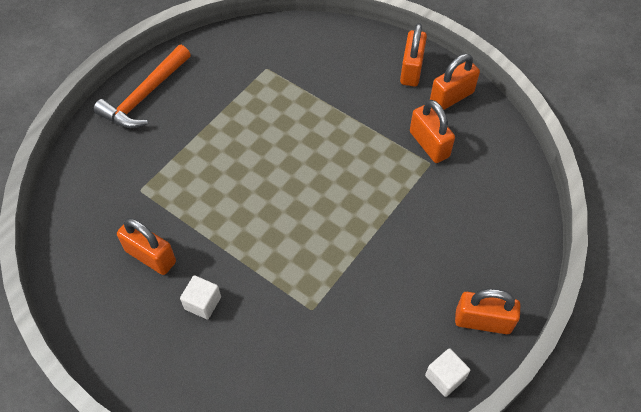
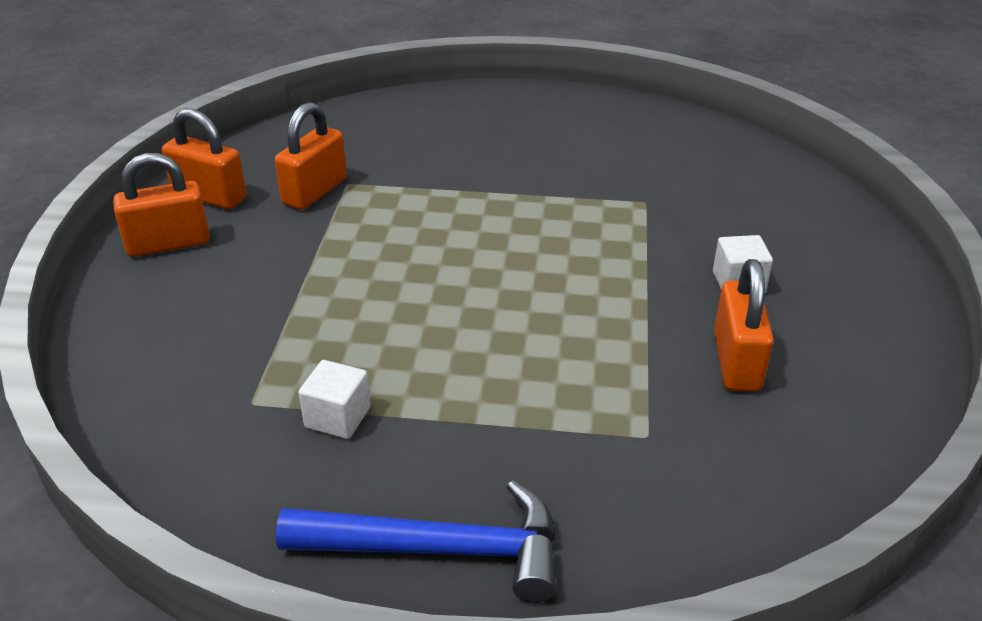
camera: 120 degrees left, 20 degrees down
(145, 96) = (440, 549): orange hammer -> blue hammer
(445, 377) = (620, 109): white cube -> white cube (337, 417)
(482, 321) = (536, 104): orange padlock -> none

